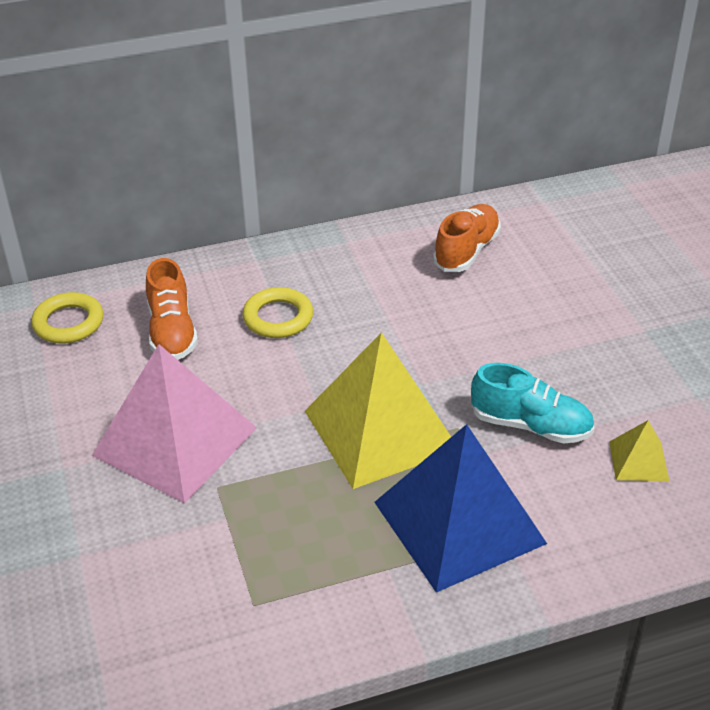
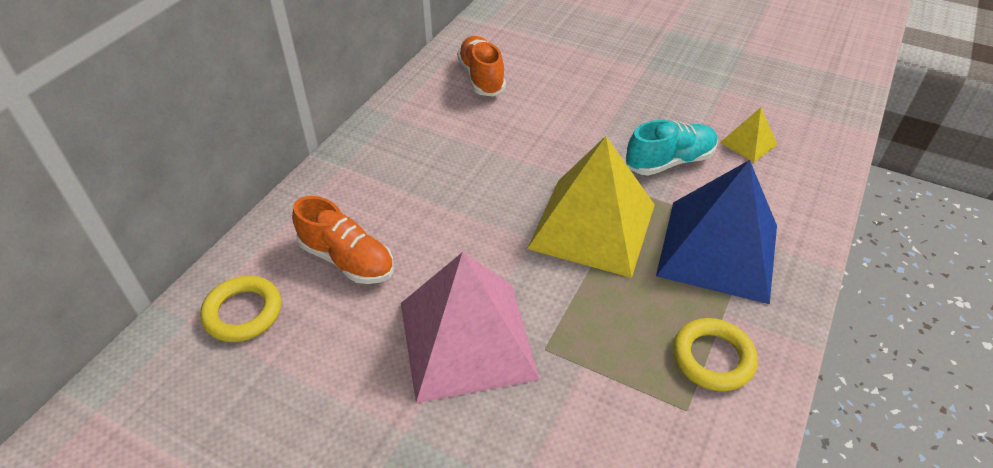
camera: 45 degrees left, 5 degrees up
(278, 318) = (416, 197): yellow ring -> yellow ring (713, 358)

